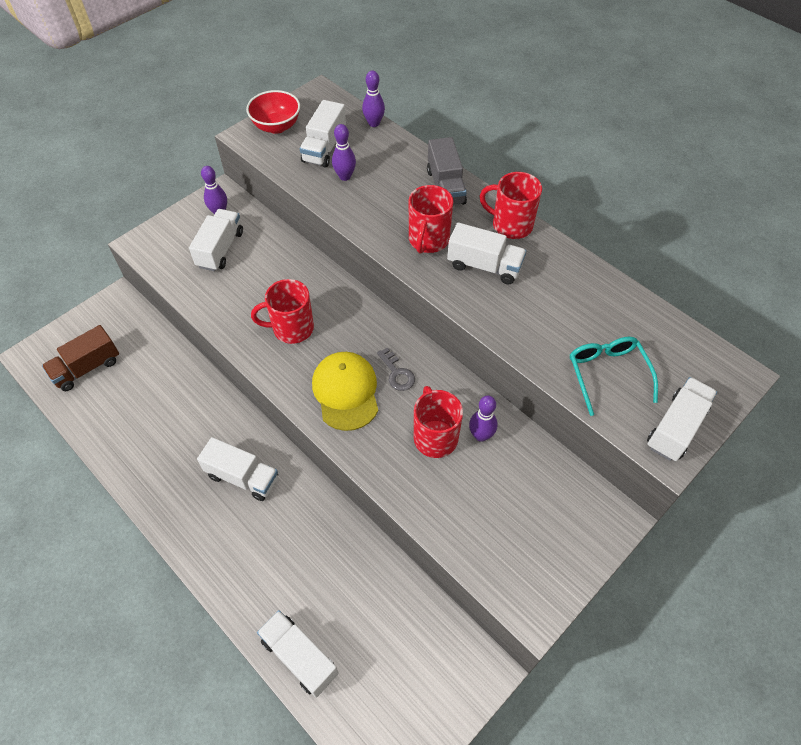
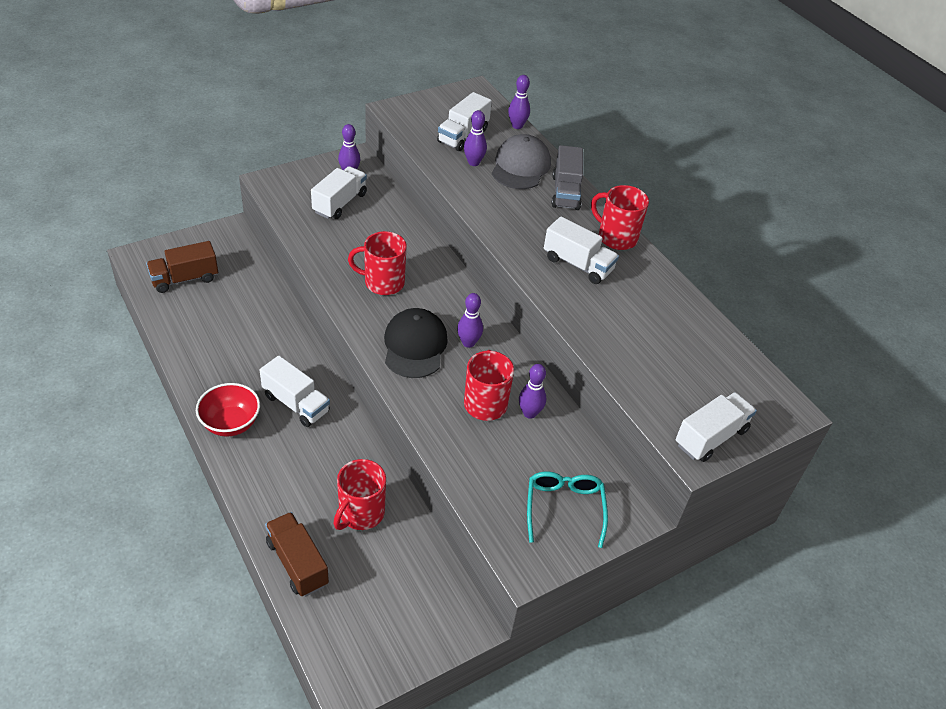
camera: 10 degrees right, 10 degrees down
(276, 126) = (425, 108): red bowl -> red bowl (231, 423)
(299, 657) = (297, 563): white truck -> brown truck
(346, 392) = (415, 346): yellow cap -> black cap
(392, 169) = (520, 166): none -> grey cap
(397, 373) = (468, 343): grey key -> purple bowling pin
(428, 240) = (532, 231): red mug -> red mug (360, 513)
(607, 374) = (661, 378): turquoise glasses -> turquoise glasses (564, 508)

